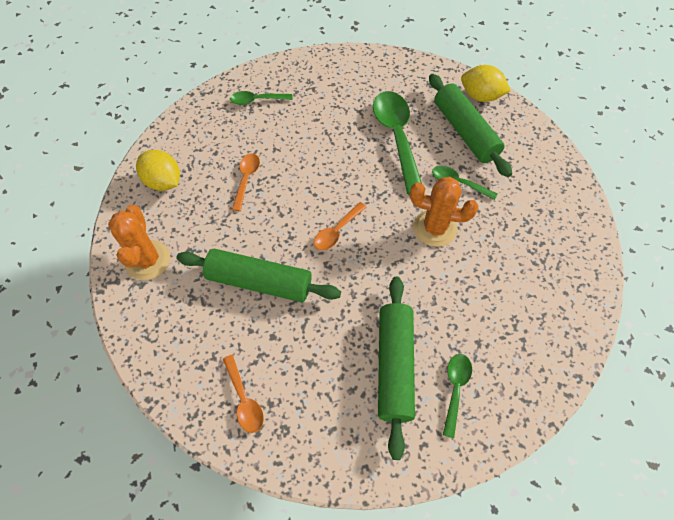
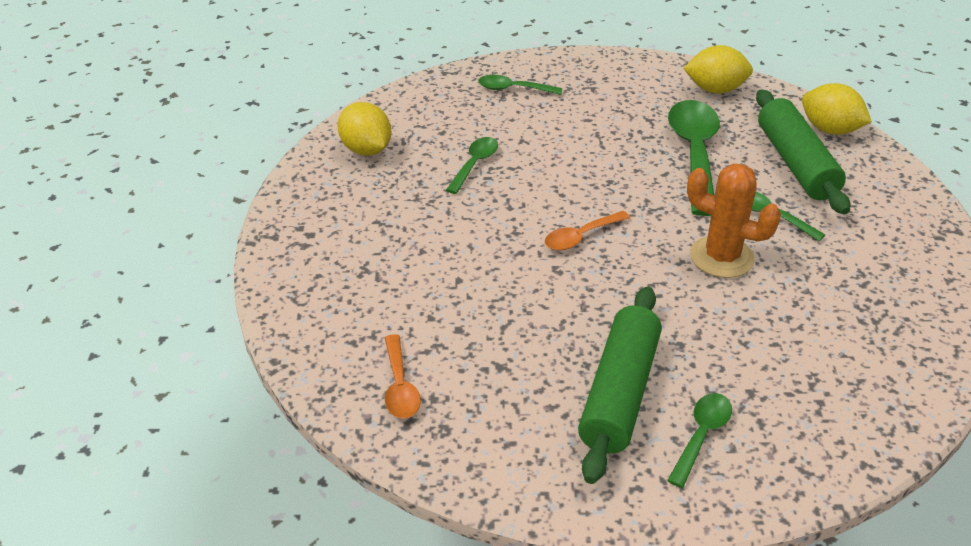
camera: 15 degrees right, 20 degrees down
(148, 260) = (321, 223): orange cactus -> none
(246, 179) = (475, 164): orange spoon -> green spoon
(259, 282) = (459, 270): green rolling pin -> none
(397, 74) = (715, 90): none -> yellow lemon

